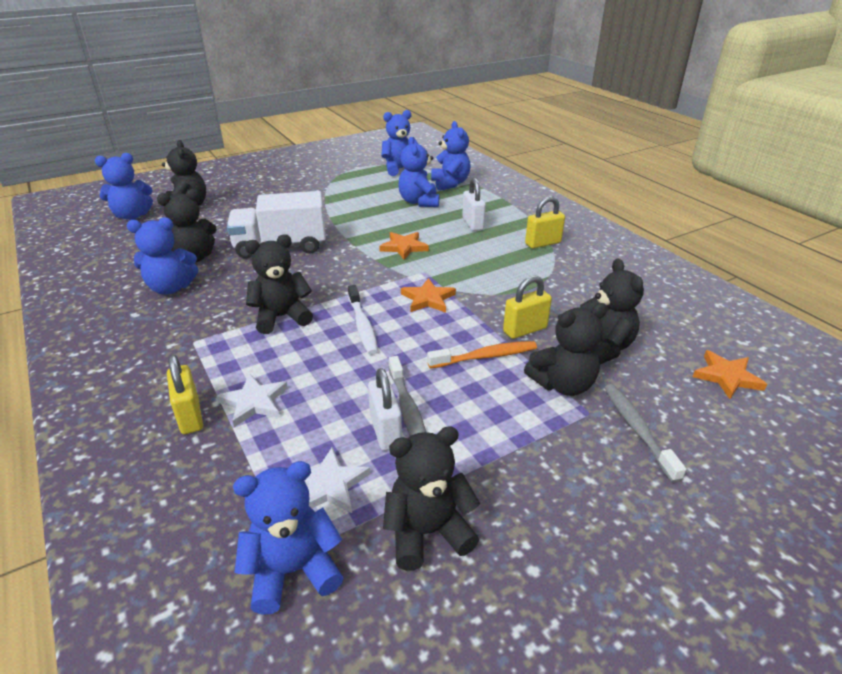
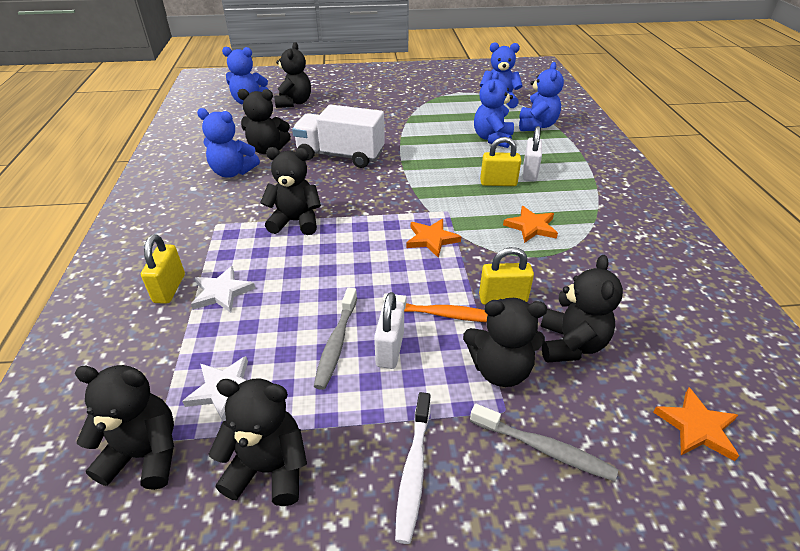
camera: 25 degrees right, 5 degrees up
(293, 570) = (145, 454): blue teddy bear -> black teddy bear
(362, 325) = (355, 249): white toothbrush -> white toothbrush (413, 471)
(385, 431) = (303, 357): white padlock -> white padlock (390, 349)
(404, 247) = (446, 181): orange star -> orange star (531, 227)
(542, 243) = (588, 211): yellow padlock -> yellow padlock (498, 183)
(637, 429) = (544, 448): grey toothbrush -> grey toothbrush turned 105 degrees clockwise

